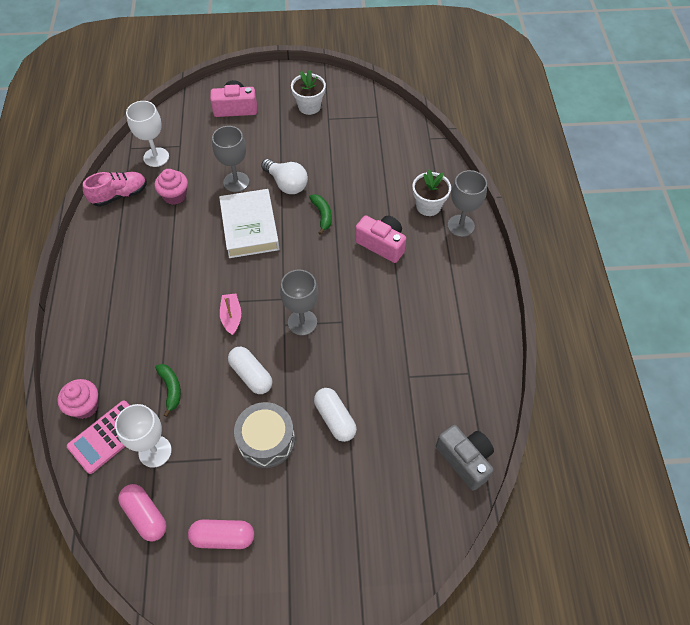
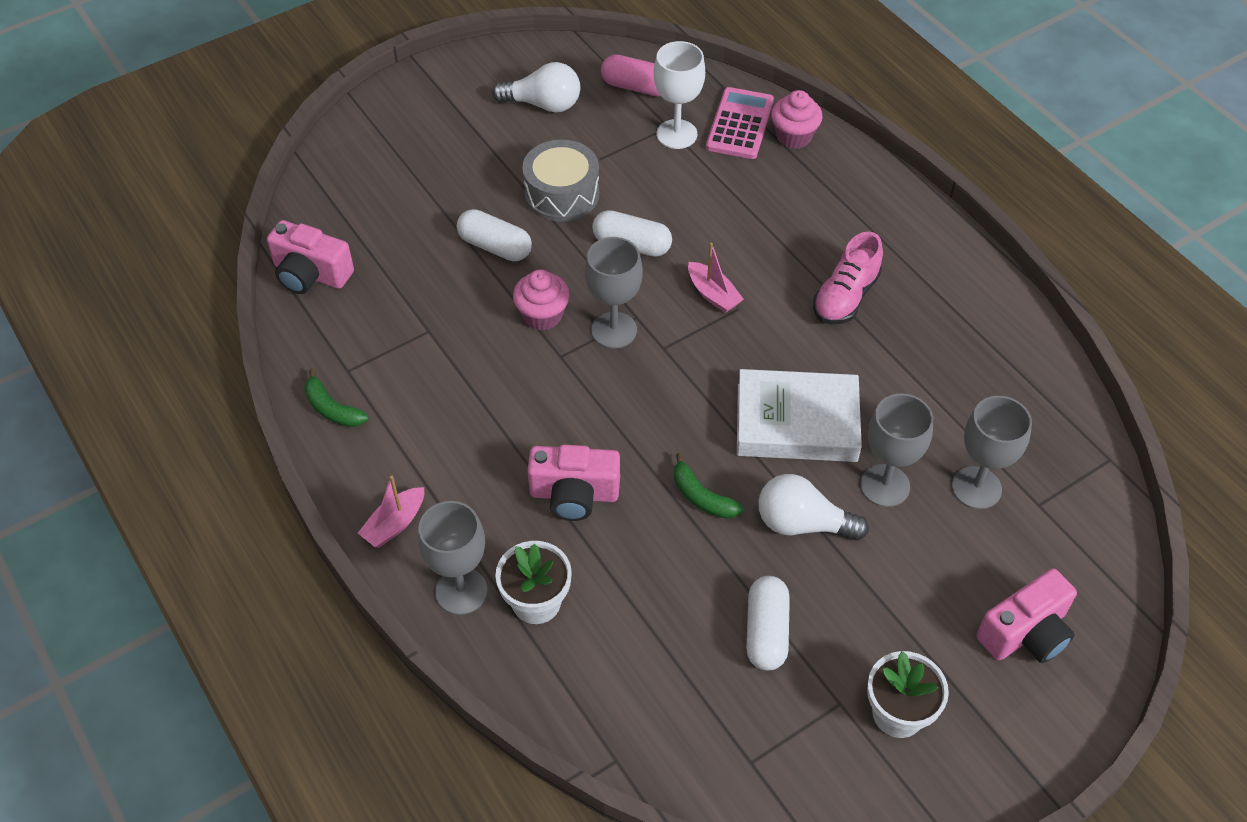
camera: 150 degrees right, 5 degrees down
(119, 195) = (1033, 377): pink shoe -> pink shoe (845, 297)
(156, 157) = (1052, 464): white goblet -> none
(171, 389) = (714, 191): green banana -> green banana (332, 409)
(175, 196) = (954, 416): pink cupcake -> pink cupcake (542, 315)
(198, 163) = (976, 488): none -> grey goblet
(223, 537) = (543, 104): pink capsule -> white light bulb
(249, 227) = (796, 422): white book -> white book turned 45 degrees counterclockwise
(337, 152) = (766, 631): none -> white capsule
(465, 460) = (311, 274): grey camera -> pink camera
(479, 271) = (394, 524): none -> pink boat

